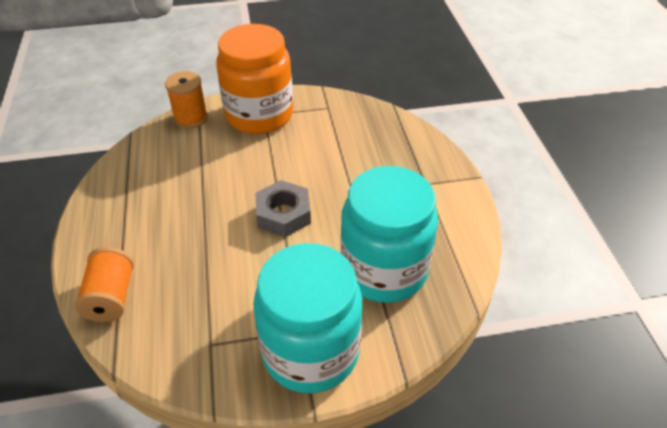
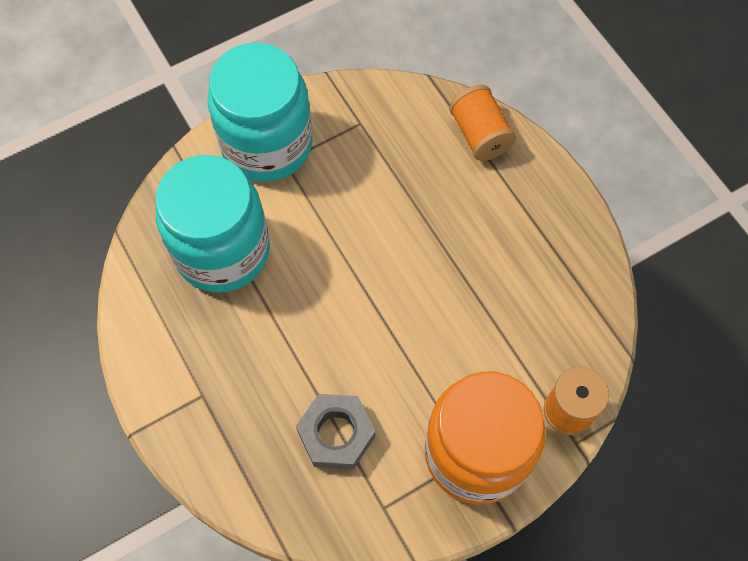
camera: 160 degrees right, 20 degrees up
(283, 214) = (360, 287): grey nut -> grey nut (336, 434)

